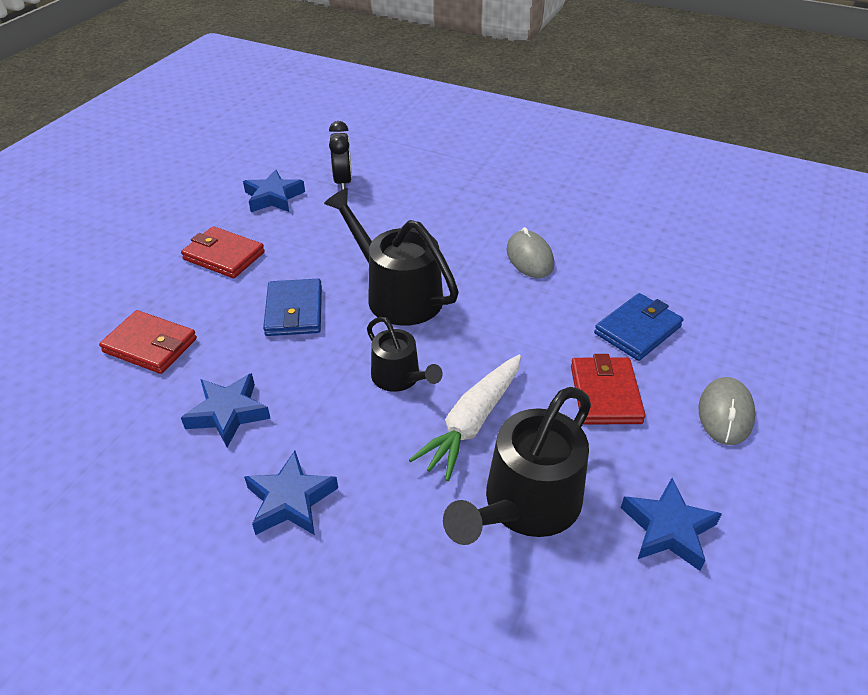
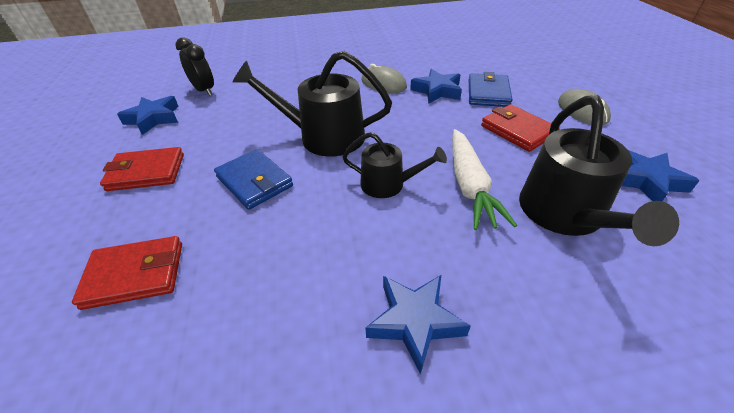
camera: 35 degrees left, 0 degrees up
(228, 413) = (278, 286): blue star -> blue star (437, 91)

